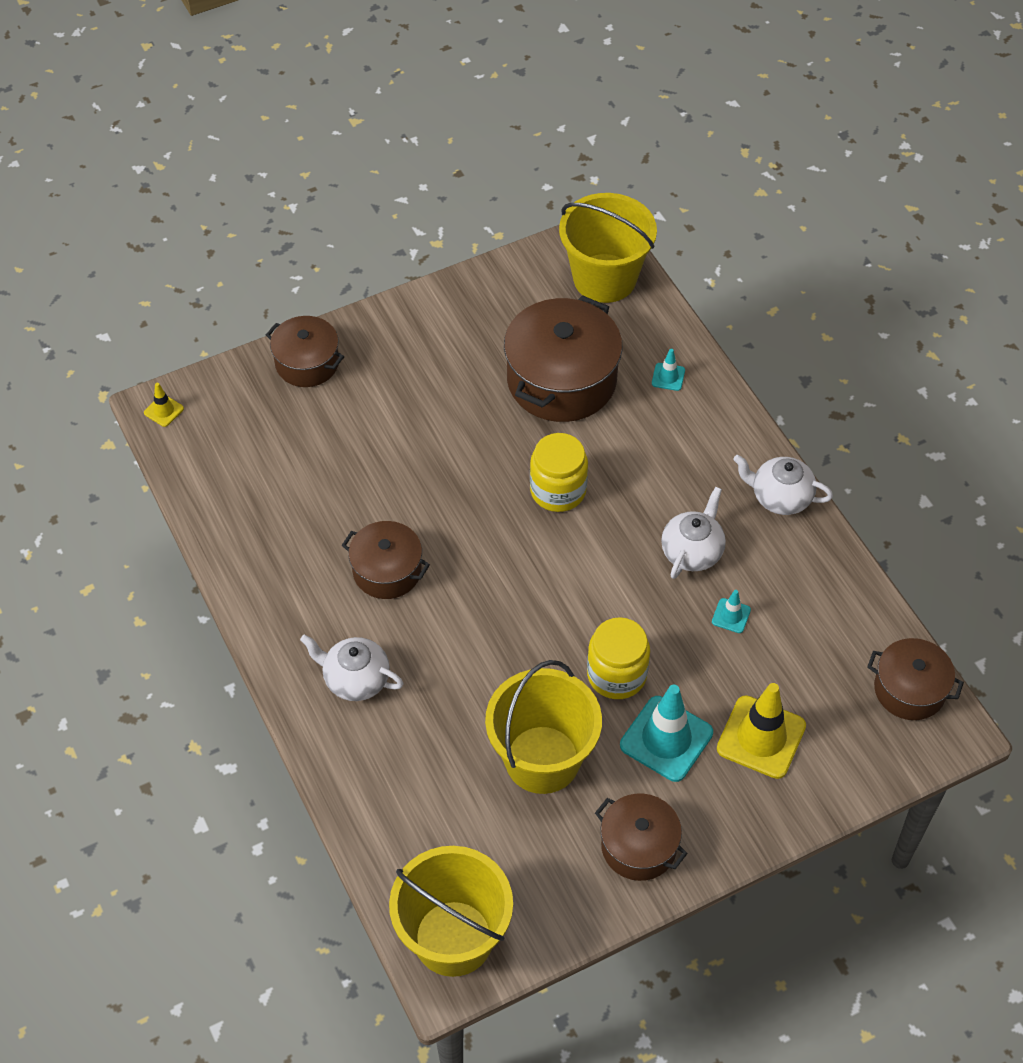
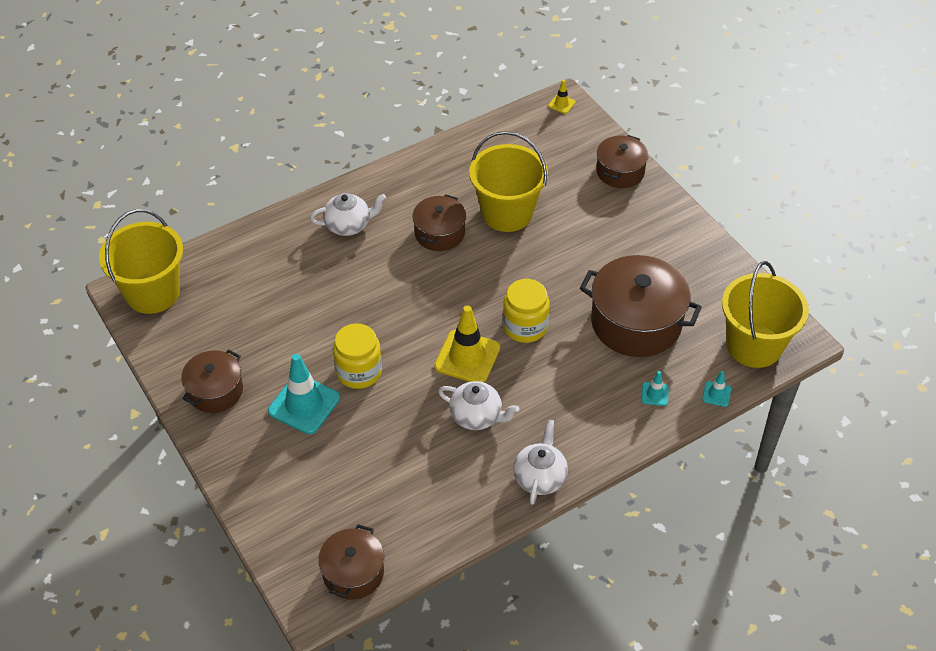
camera: 85 degrees right, 5 degrees down
(355, 679) = (348, 225): white teapot -> white teapot turned 60 degrees clockwise
(542, 759) = (286, 331): yellow bucket -> yellow bucket (507, 213)
(731, 616) = (417, 444): turquoise traffic cone -> turquoise traffic cone (716, 394)
(761, 737) = (306, 466): yellow traffic cone -> yellow traffic cone (467, 357)

